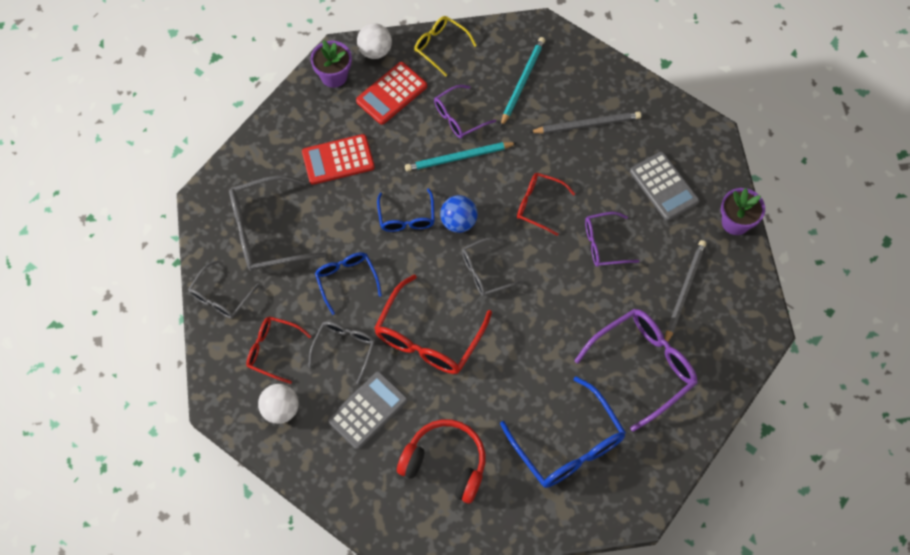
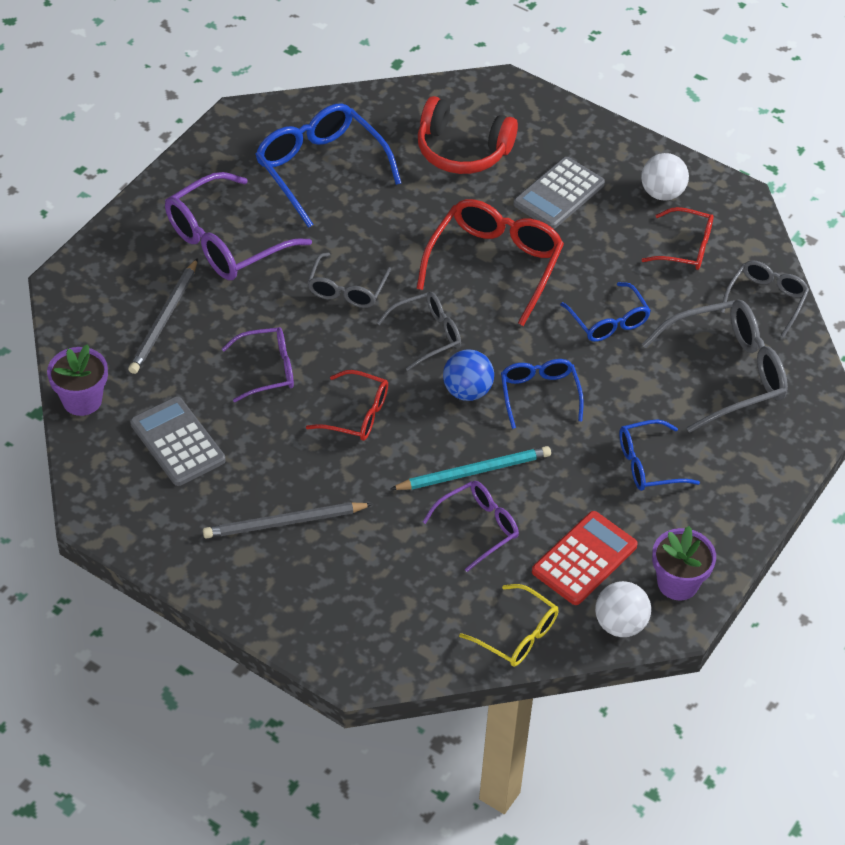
camera: 175 degrees right, 15 degrees down
(338, 160) = (648, 464): red calculator -> blue glasses
(344, 348) = (597, 251): grey glasses -> grey glasses (347, 290)
(522, 82) = (383, 583): turquoise pencil -> none

